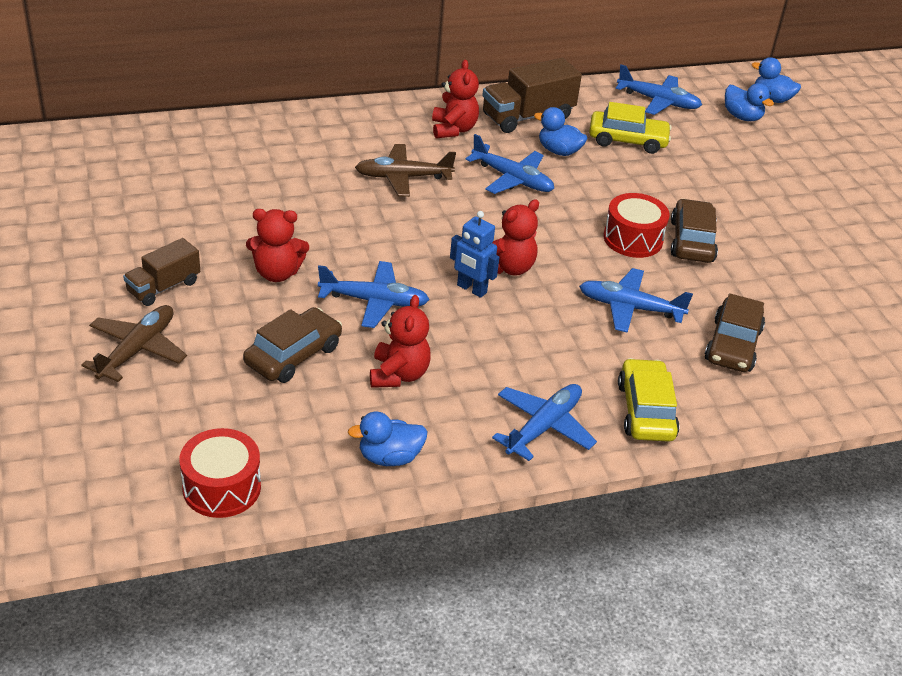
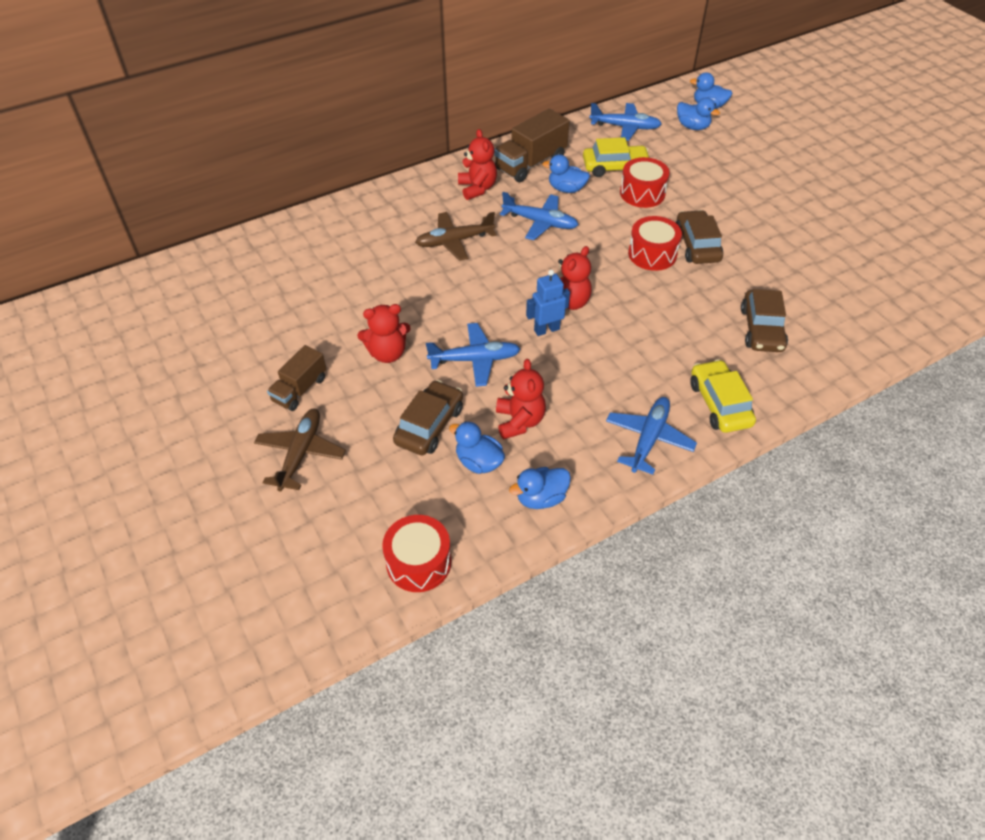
camera: 10 degrees left, 10 degrees up
(333, 404) = (479, 462): none -> blue duck
(471, 289) = (546, 329): blue robot -> blue robot turned 135 degrees clockwise
(630, 308) = (673, 316): blue plane -> none
(649, 173) = (642, 193): none -> red drum

